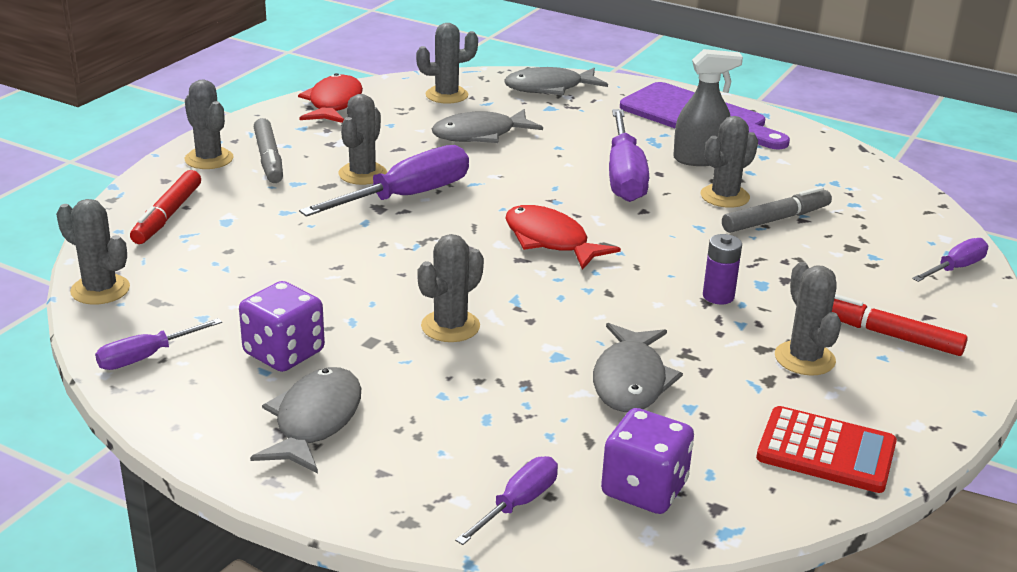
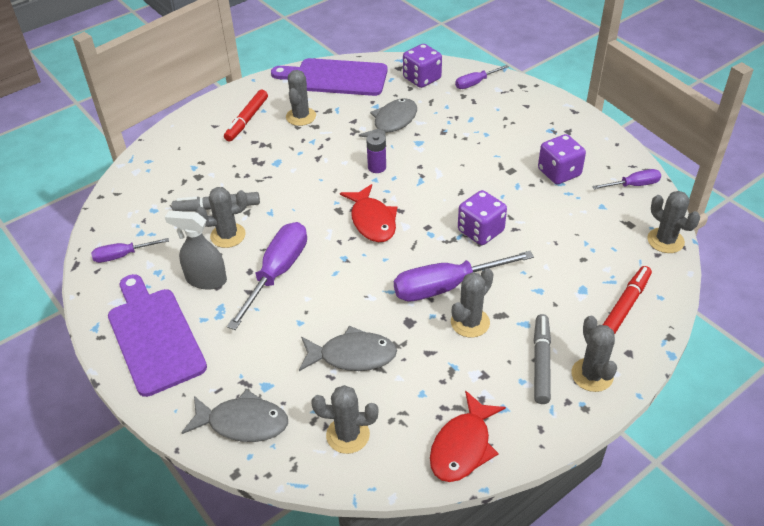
camera: 155 degrees left, 15 degrees up
(315, 421) = (550, 133): grey fish -> none
(387, 255) = (480, 231): none -> purple dice
(450, 326) = (465, 171): grey cactus -> none
(718, 296) = (308, 159): purple battery -> purple battery (377, 167)
(826, 451) = (336, 77): red calculator -> purple cutting board
(888, 335) = (247, 120): red marker -> red marker turned 60 degrees clockwise
(955, 268) = (160, 149): purple screwdriver -> purple screwdriver (123, 255)

